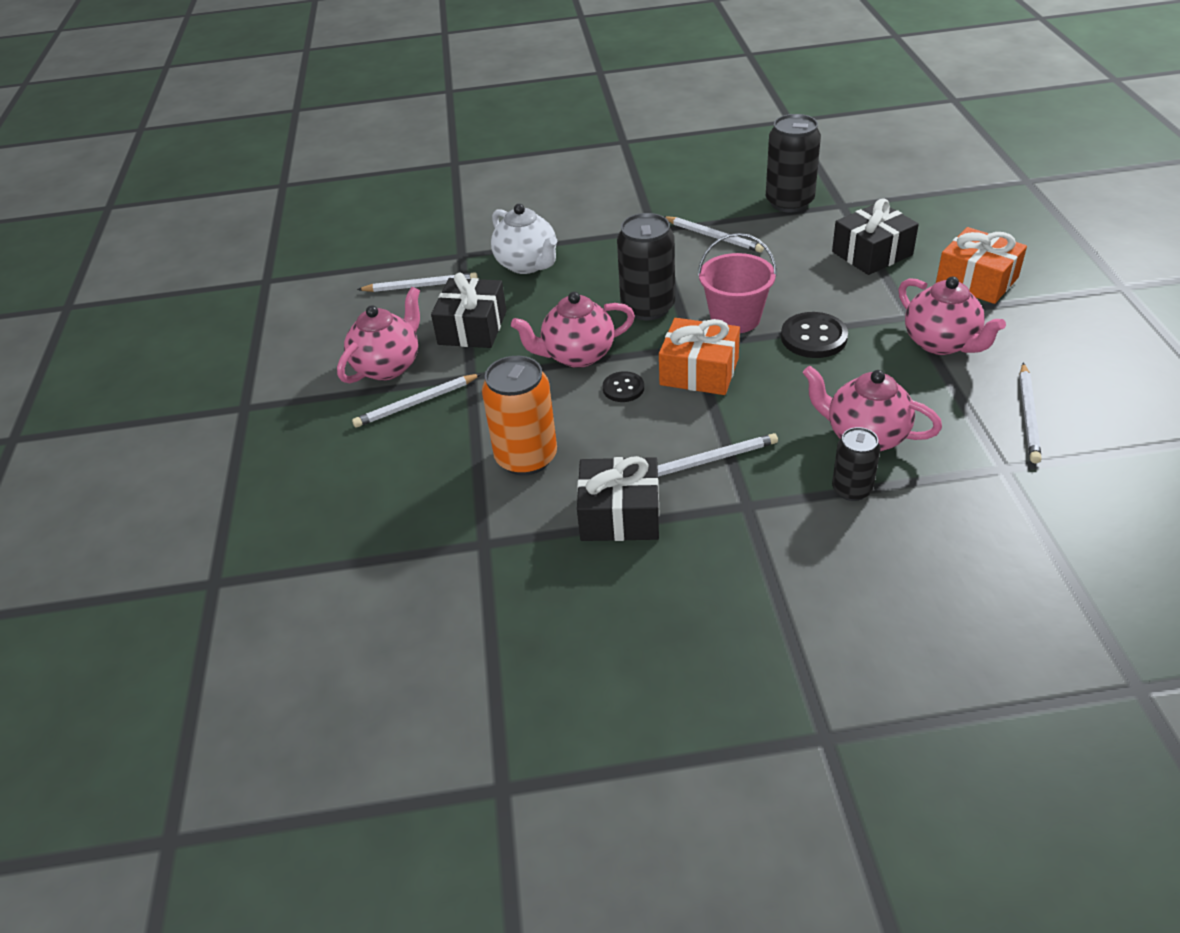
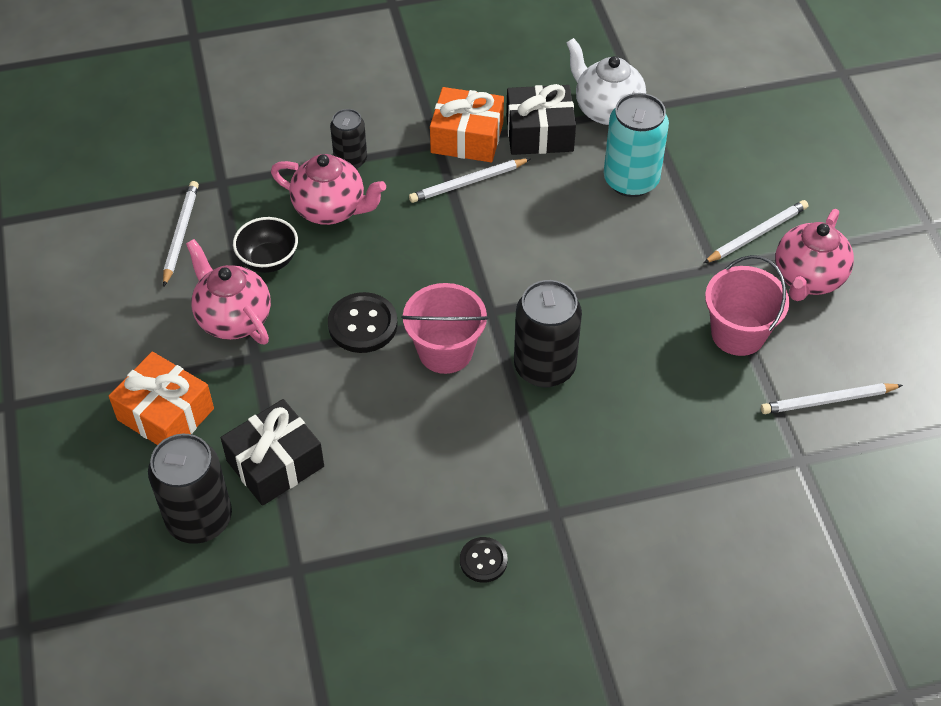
camera: 170 degrees right, 10 degrees up
(472, 327) = (738, 333): black gift -> pink bucket
(526, 458) = (631, 180): orange can -> turquoise can
(527, 264) = (706, 441): white teapot -> white teapot (607, 110)
(577, 355) = (611, 296): pink teapot -> none
(623, 388) = (555, 256): black button -> black button (483, 561)
(699, 371) = (482, 278): orange gift -> orange gift (467, 138)
(713, 237) = (473, 497): white pencil -> none
(789, 202) = (368, 576): black can -> black can (199, 519)
(921, 389) = (268, 260): none -> black bowl

